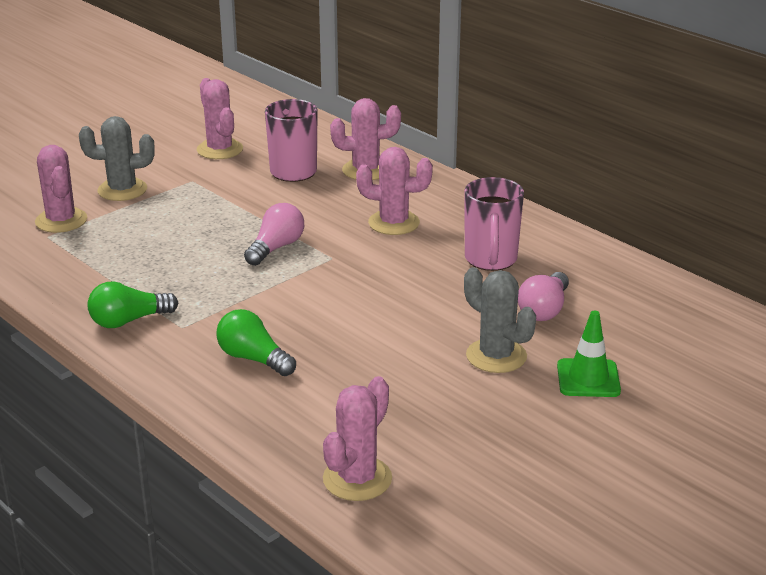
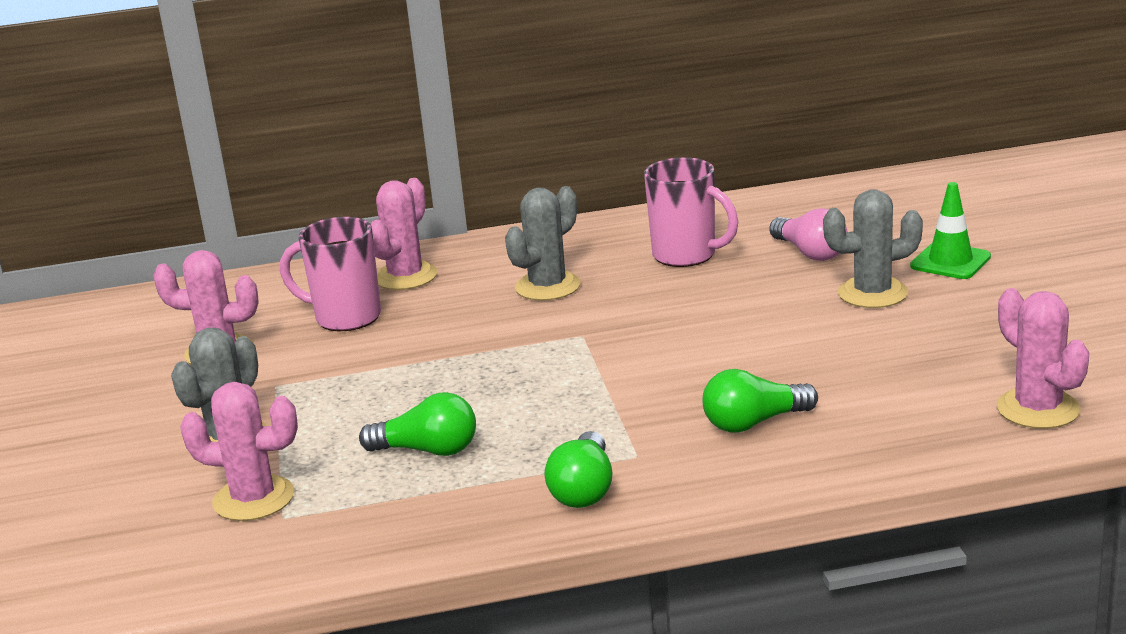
camera: 55 degrees left, 5 degrees down
(145, 254) = (428, 450): none -> green light bulb
(276, 248) = (519, 363): pink light bulb -> none
(393, 223) = (547, 286): pink cactus -> grey cactus

